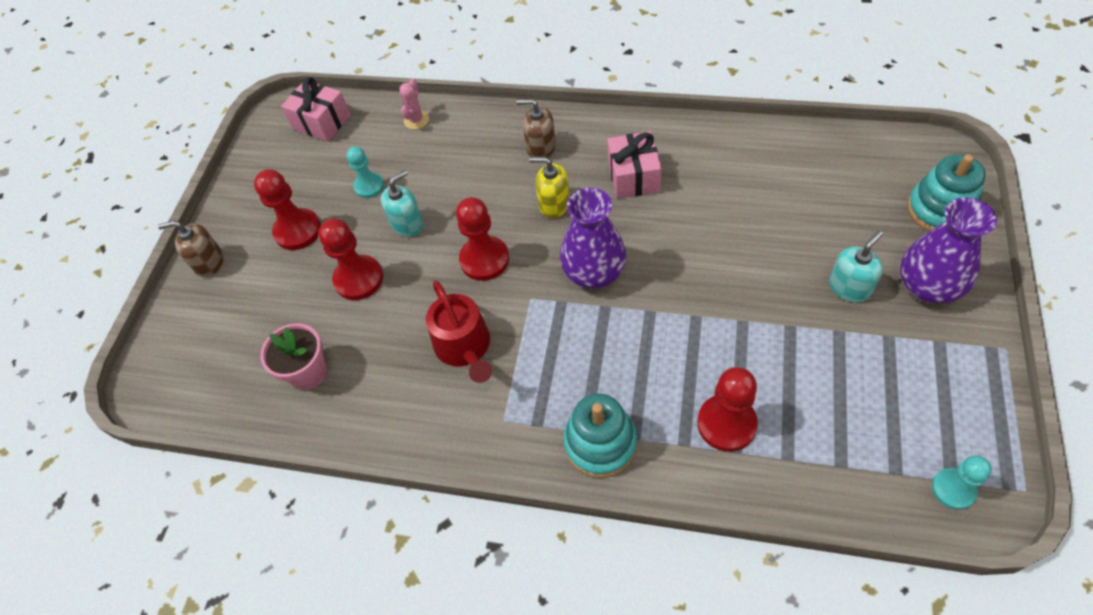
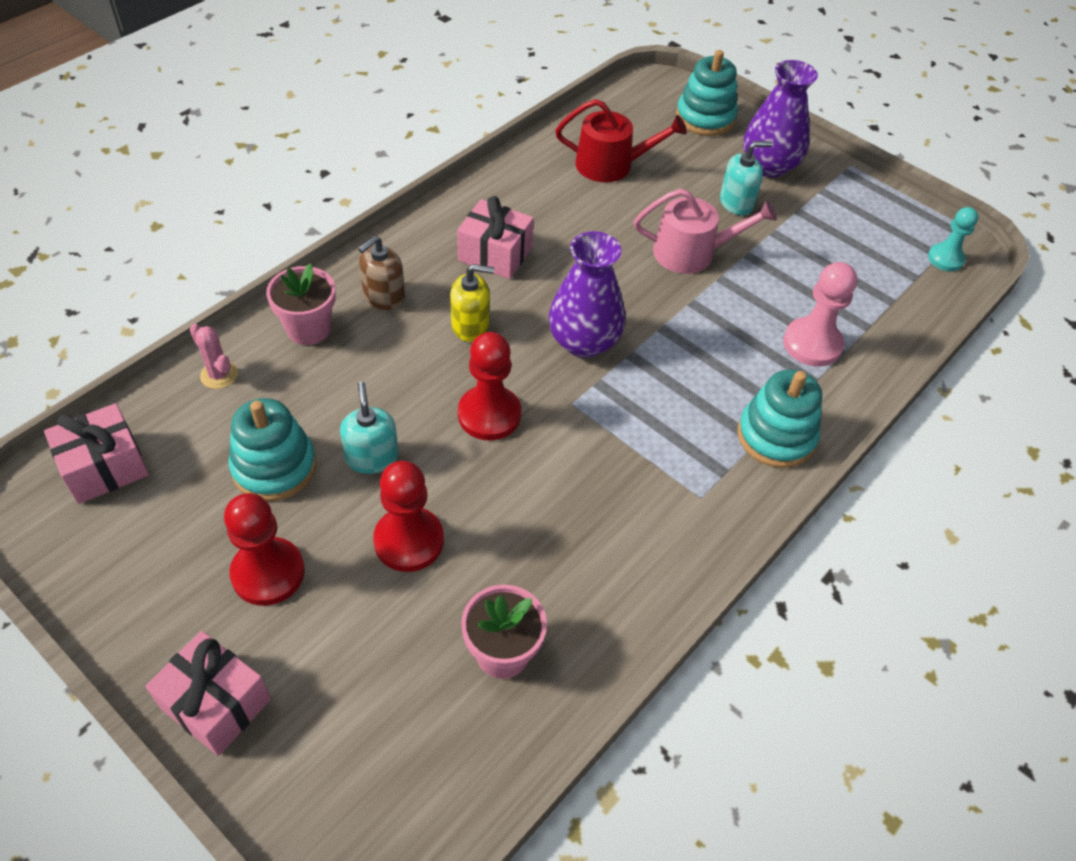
camera: 70 degrees left, 5 degrees down
(209, 262) = (216, 703): brown soap dispenser -> pink gift
(369, 186) = (274, 467): turquoise pawn -> turquoise stacking toy
(464, 347) = (588, 486): red watering can -> red watering can (611, 165)
(483, 132) = (308, 329): none -> pink flower pot
(554, 204) = (470, 325): yellow soap dispenser -> yellow soap dispenser turned 135 degrees counterclockwise
(726, 424) = (812, 344): red pawn -> pink pawn
(754, 288) = (692, 253): none -> pink watering can
(849, 287) = (736, 202): turquoise soap dispenser -> turquoise soap dispenser turned 90 degrees clockwise

